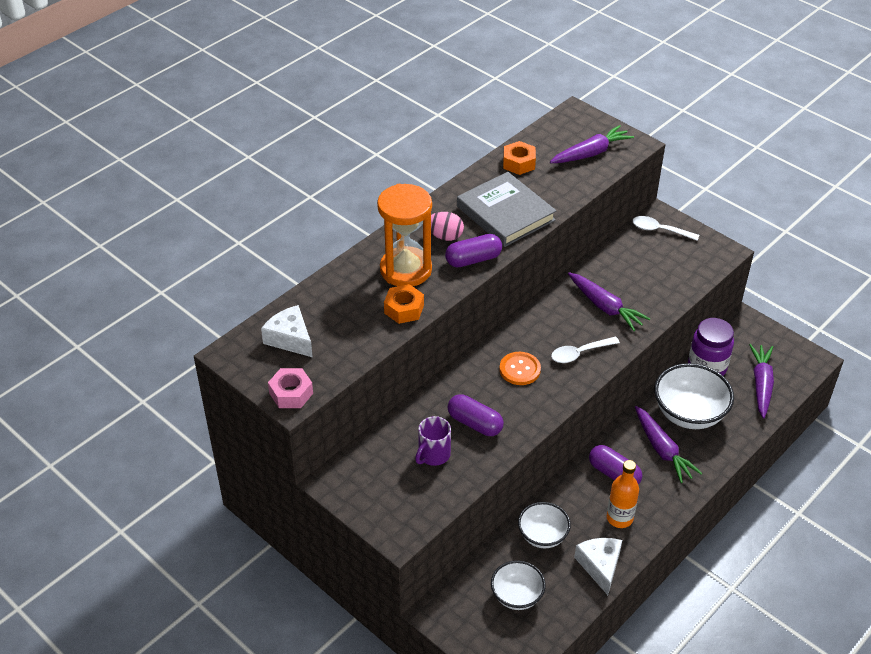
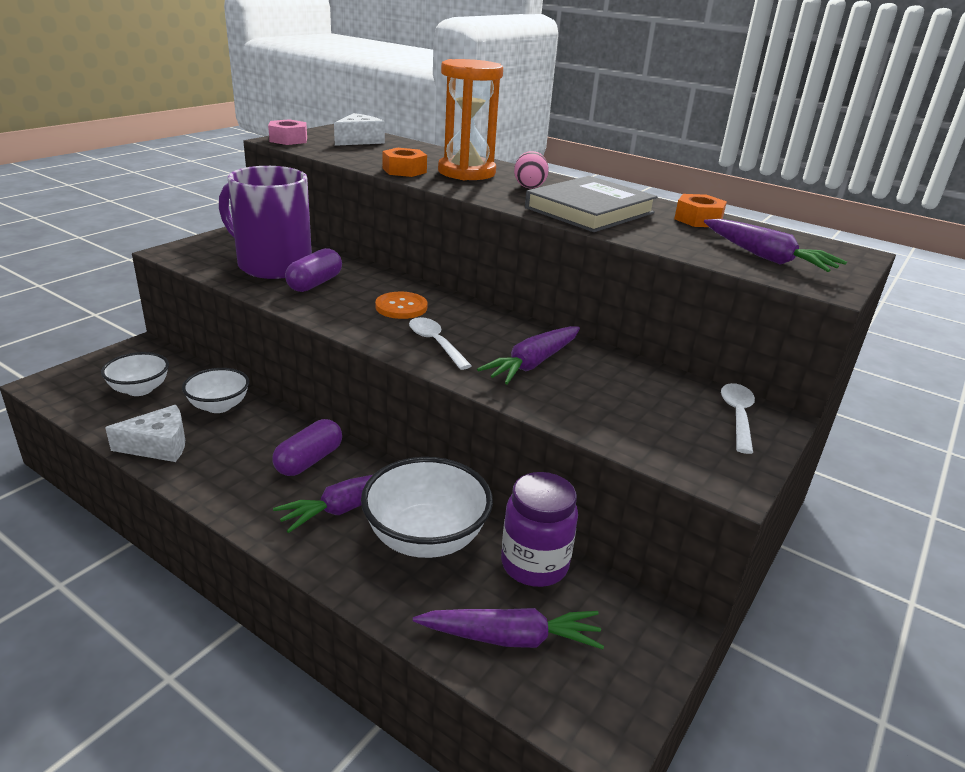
camera: 80 degrees right, 15 degrees down
(433, 455) = (272, 265): purple mug -> purple mug, size x2.09
(473, 259) = (495, 195): purple capsule -> none
(619, 518) = (232, 463): orange bottle -> none

